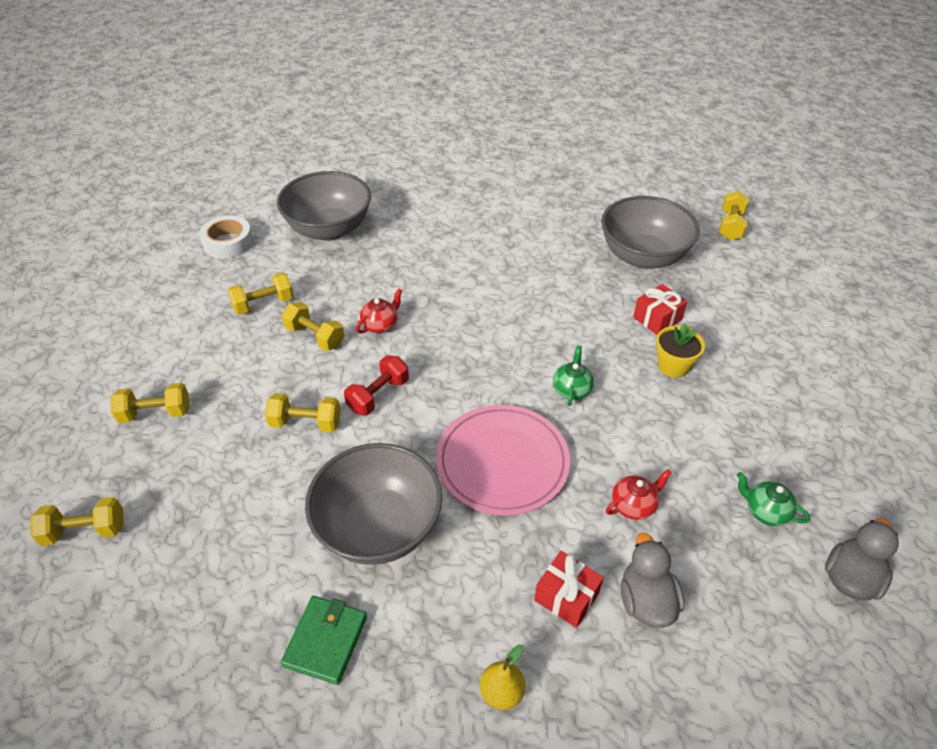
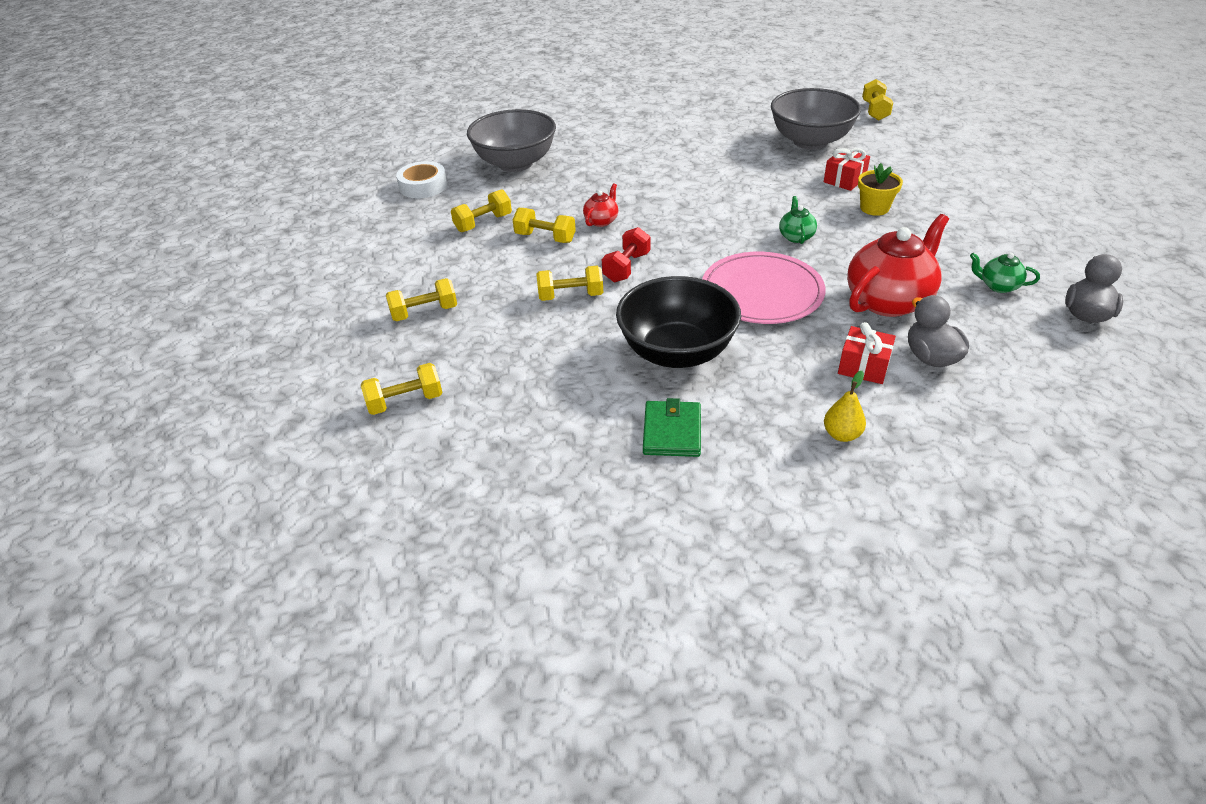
camera: 10 degrees left, 5 degrees down
(378, 527) = (677, 352): grey bowl -> black bowl
(634, 505) = (888, 301): red teapot -> red teapot, size x2.13

